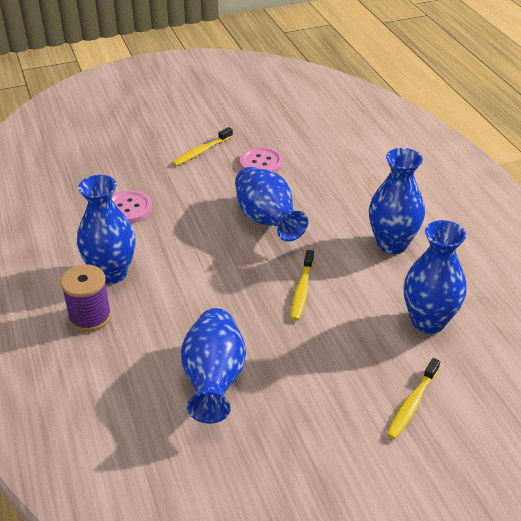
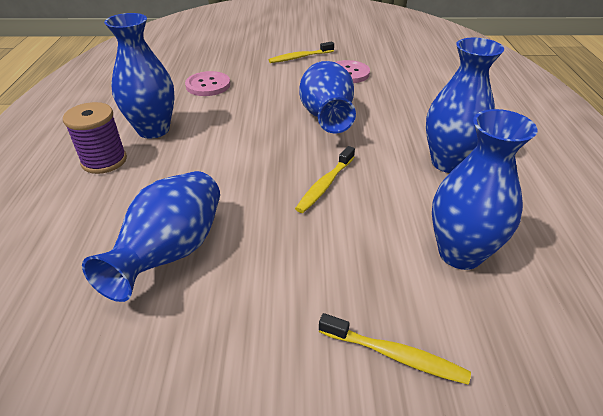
camera: 20 degrees right, 0 degrees up
(412, 404) = (395, 355): yellow toothbrush -> yellow toothbrush turned 120 degrees counterclockwise

